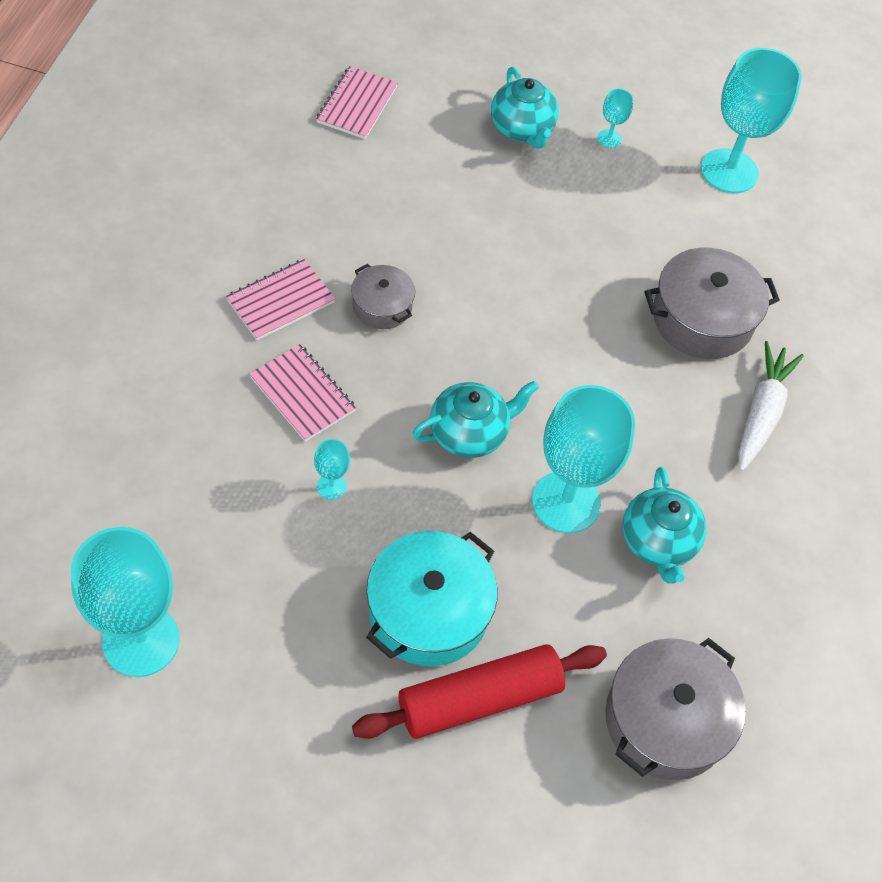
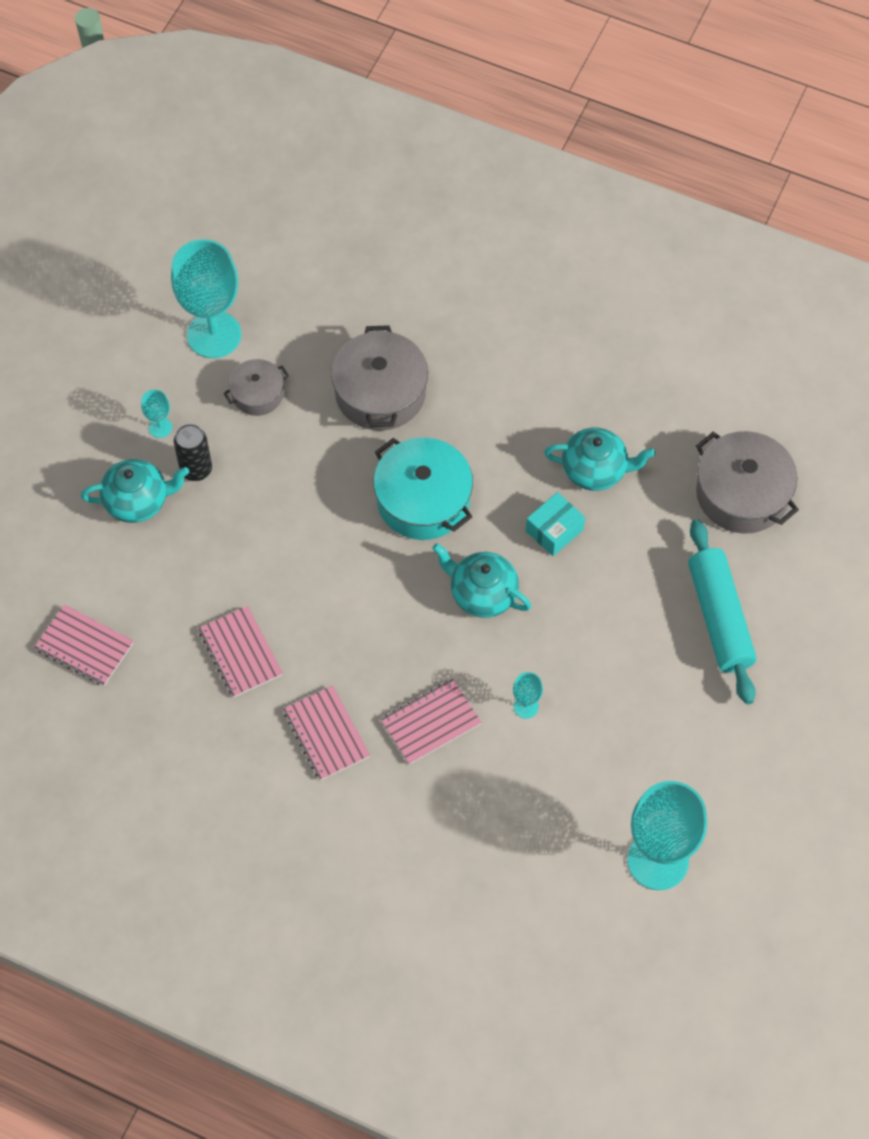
camera: 75 degrees left, 5 degrees up
(366, 223) = (240, 653): none -> pink notebook
(382, 306) = (340, 648): grey pot -> grey pot (257, 394)
(428, 611) = (645, 645): turquoise pot -> turquoise pot (423, 500)
(469, 433) = (482, 594): turquoise teapot -> turquoise teapot turned 45 degrees counterclockwise
(479, 699) = (719, 618): red rolling pin -> turquoise rolling pin
(566, 502) = (554, 530): turquoise goblet -> turquoise box
(568, 170) = (196, 469): none -> black can
(761, 413) = (481, 369): white carrot -> none

